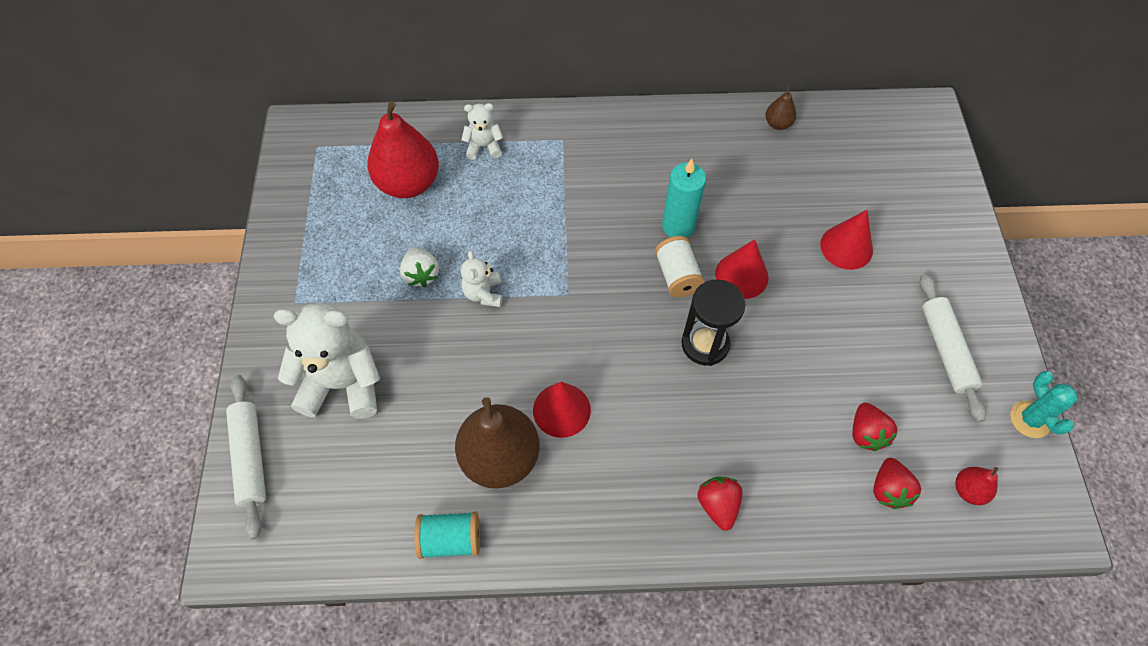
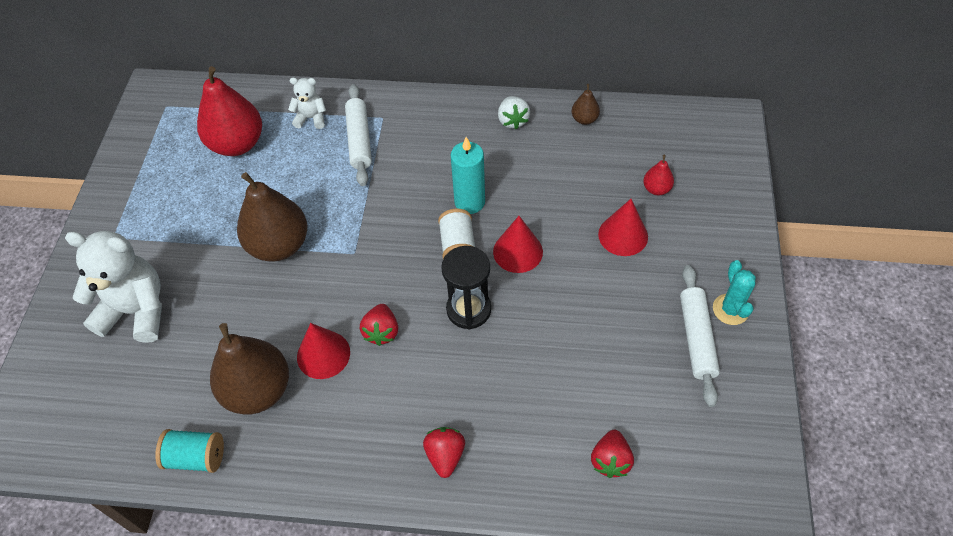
camera: 10 degrees right, 5 degrees down
(250, 457) = (41, 366): white rolling pin -> white rolling pin (359, 140)
(421, 274) = (228, 224): white strawberry -> white strawberry (512, 120)
(483, 293) = (279, 245): white teddy bear -> brown pear
(866, 433) = (601, 406): red strawberry -> red strawberry (381, 332)
(968, 490) = (688, 470): red pear -> red pear (656, 189)
(1030, 419) = (764, 411): turquoise cactus -> turquoise cactus (730, 309)

